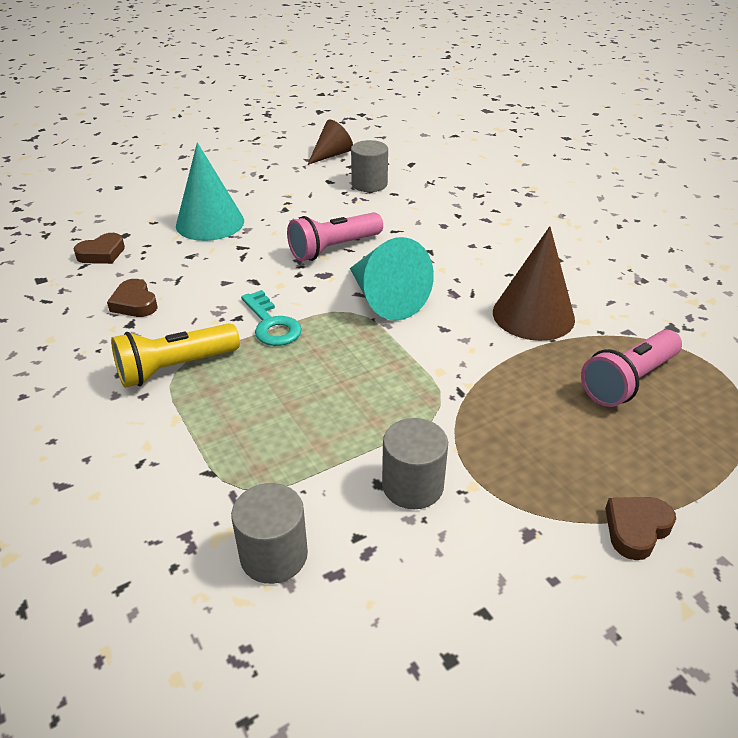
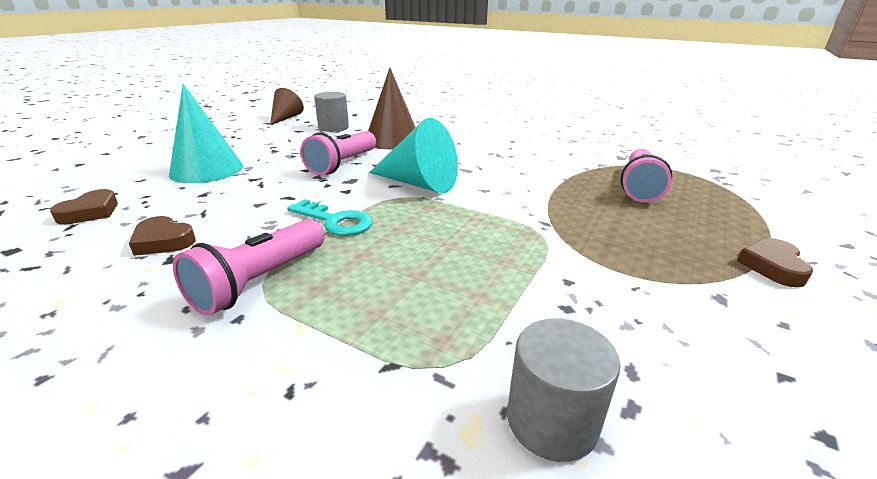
camera: 30 degrees left, 10 degrees down
(175, 368) = (259, 281): yellow flashlight -> pink flashlight
(412, 485) = (596, 298): grey cylinder -> none
(533, 315) = (535, 169): brown cone -> brown cone (393, 140)

